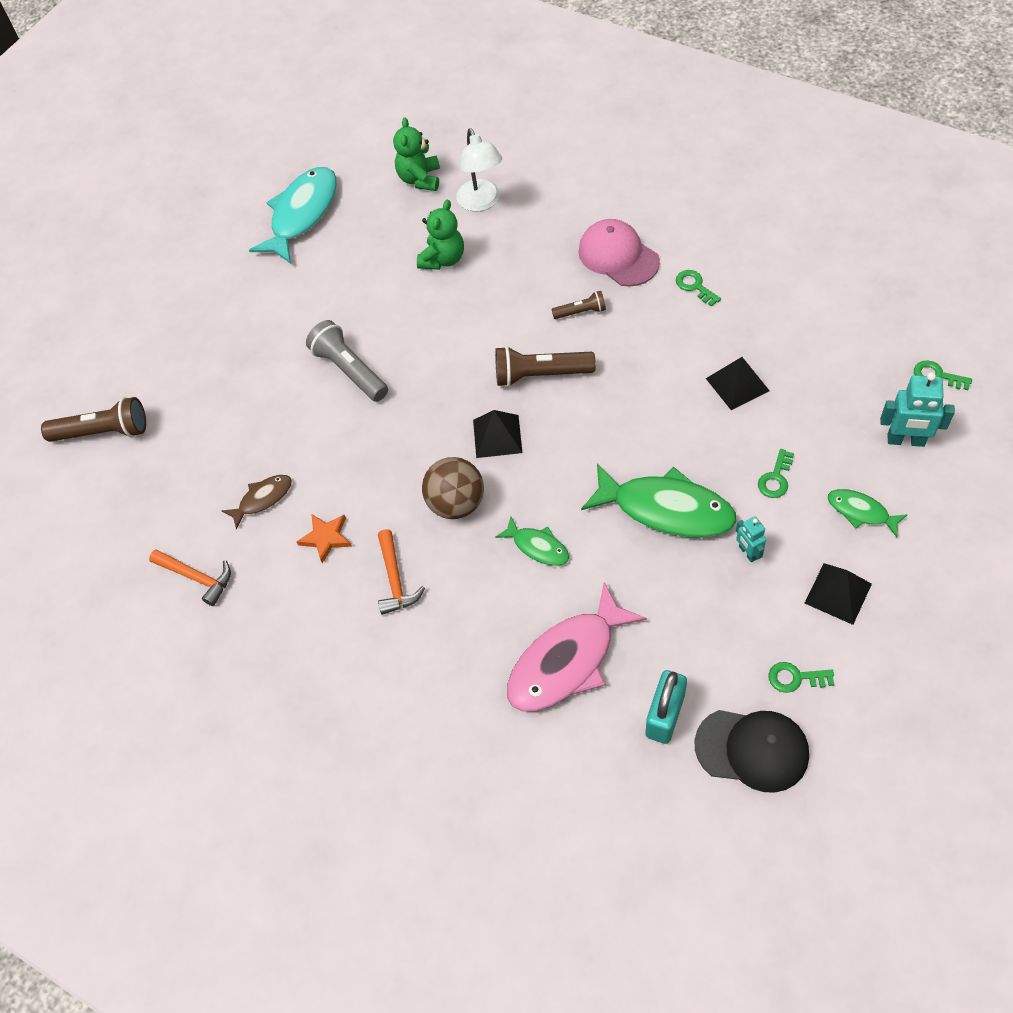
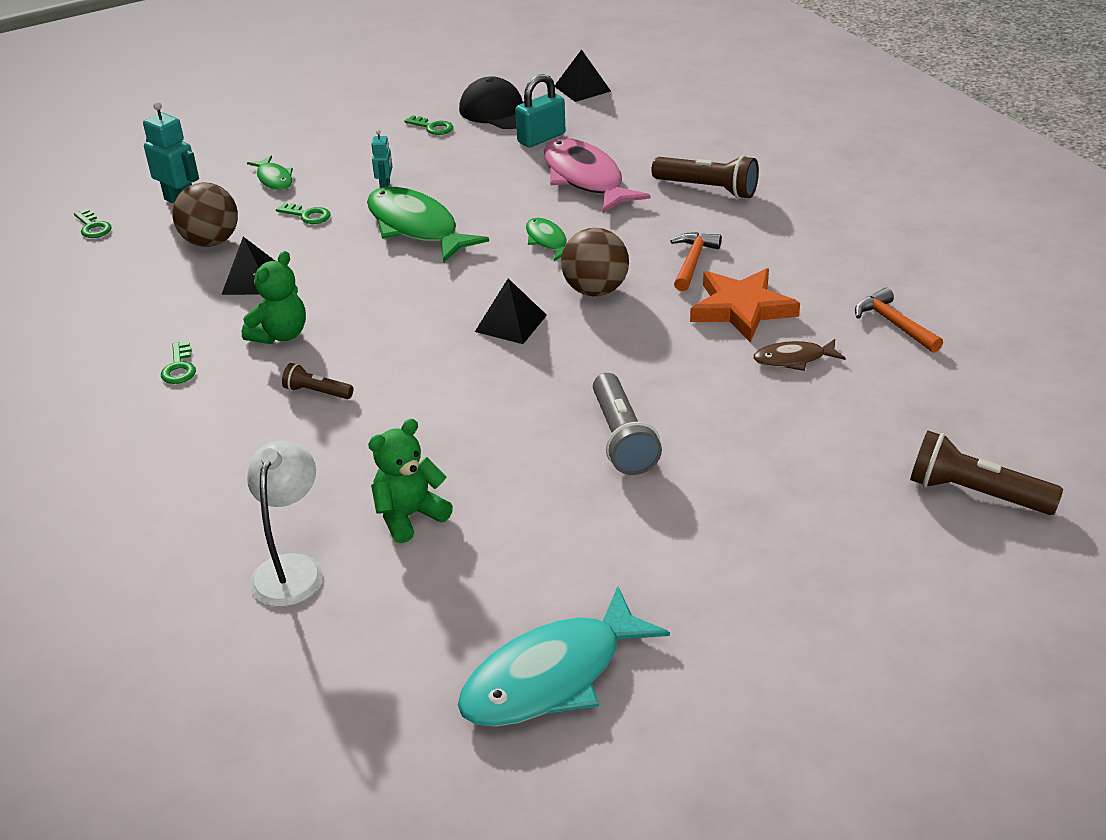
camera: 155 degrees left, 20 degrees down
(326, 538) = (742, 309): orange star -> orange star, size x1.76
(420, 179) = (338, 647): green teddy bear -> green teddy bear (280, 335)
(540, 375) = (419, 354): brown flashlight -> brown flashlight (708, 189)
(567, 661) = (585, 179): pink fish -> pink fish turned 105 degrees counterclockwise
(618, 256) = (213, 429): pink cap -> none
(775, 478) = (307, 215): green key -> green key turned 60 degrees clockwise
(819, 408) = (211, 242): none -> brown ball
(838, 593) = (350, 150): black pyramid -> black pyramid (582, 88)

